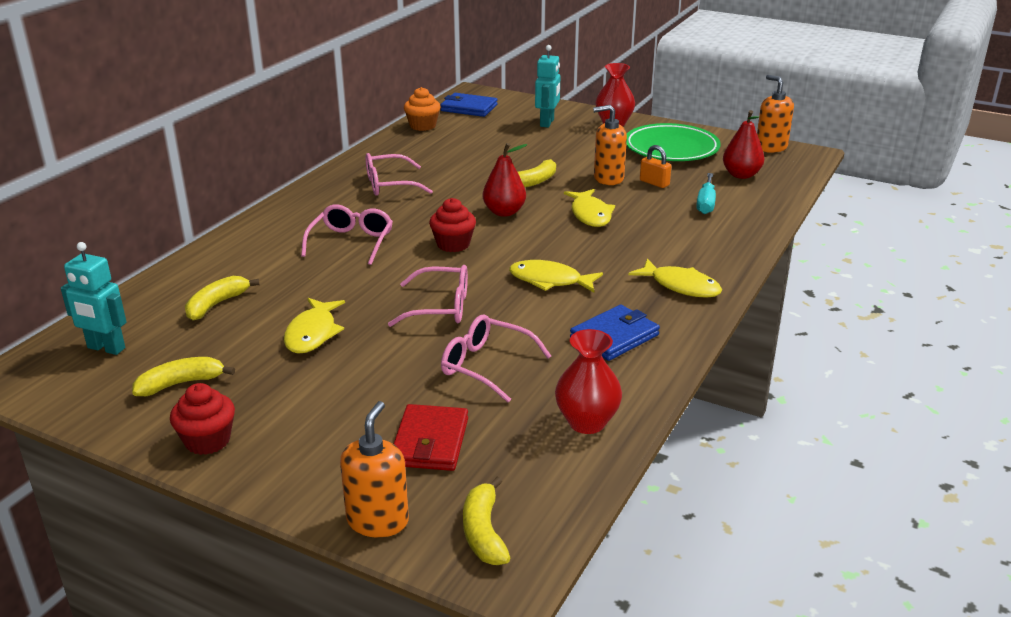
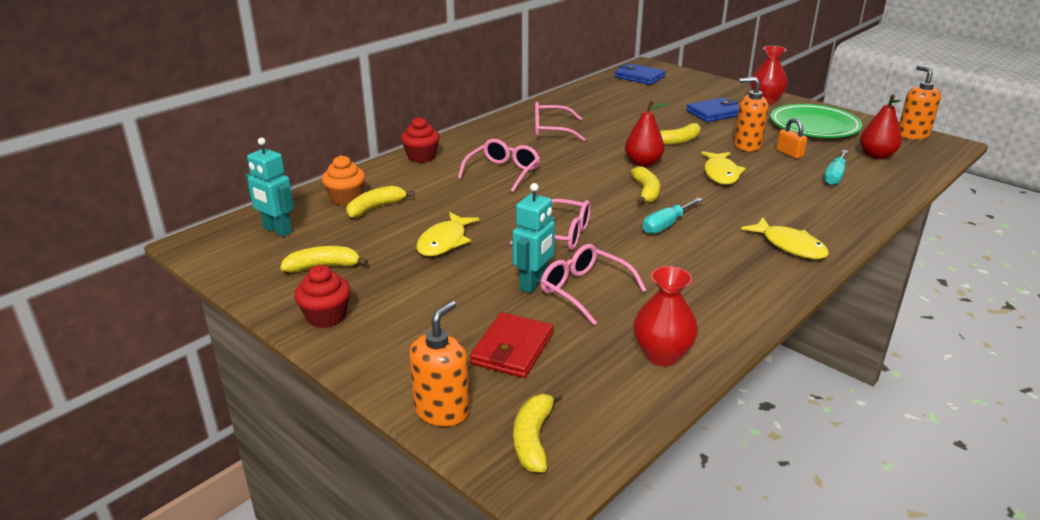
camera: 15 degrees right, 0 degrees up
(423, 126) = (595, 87): orange cupcake -> orange cupcake (346, 198)
(453, 244) = (589, 184): red cupcake -> red cupcake (421, 157)
(517, 246) = (646, 192): none -> yellow banana
(547, 123) = (705, 95): turquoise robot -> turquoise robot (533, 283)
(550, 281) = (666, 225): yellow fish -> turquoise screwdriver
(614, 337) = (712, 282): blue wallet -> blue wallet (715, 113)

